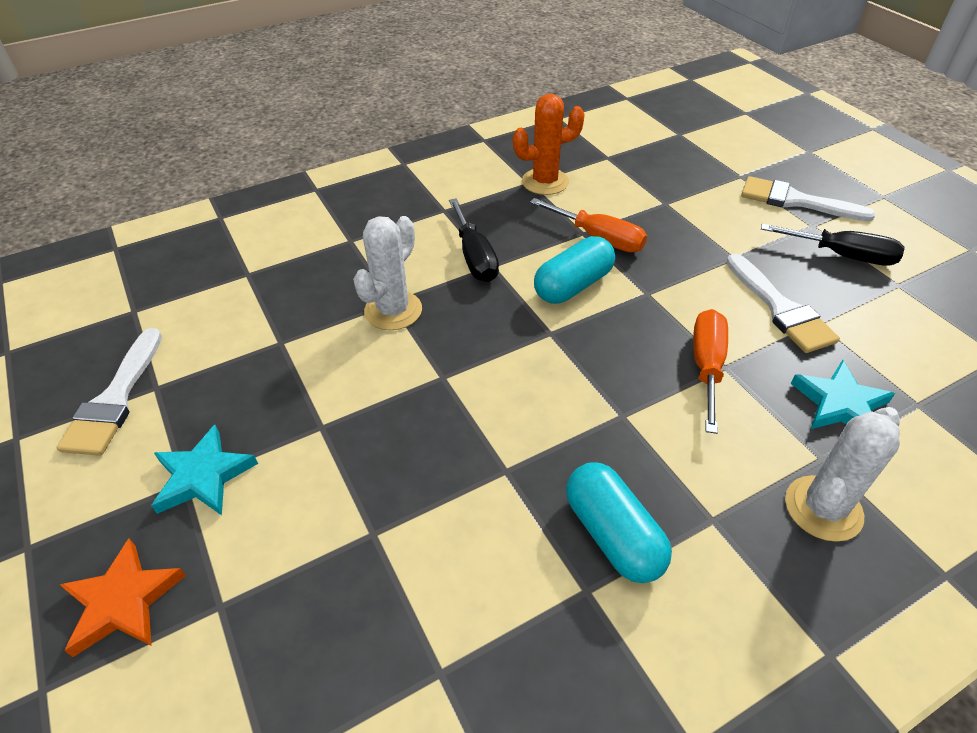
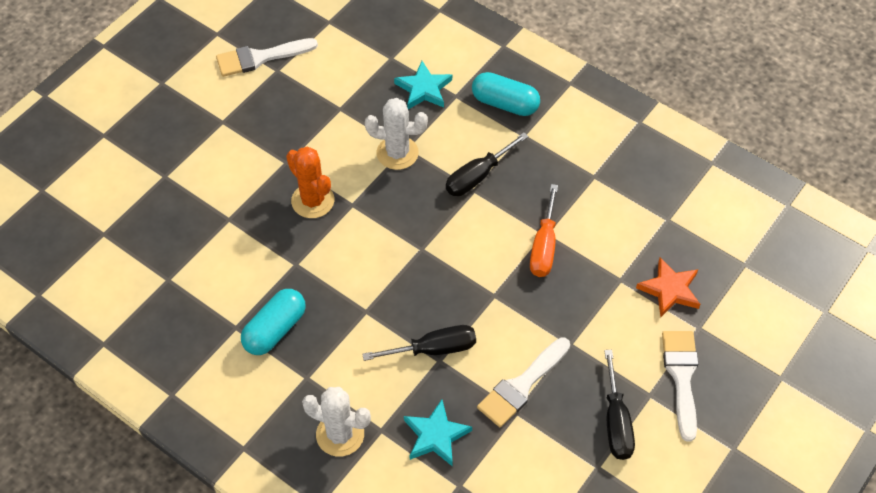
camera: 65 degrees right, 10 degrees up
(123, 601) = (151, 137): orange star -> orange star (670, 290)
(203, 476) = (230, 127): turquoise star -> turquoise star (423, 89)
(545, 182) = (601, 187): orange cactus -> orange cactus (313, 201)
(573, 285) = (478, 247): turquoise capsule -> turquoise capsule (505, 103)
(706, 366) = (434, 349): orange screwdriver -> black screwdriver

